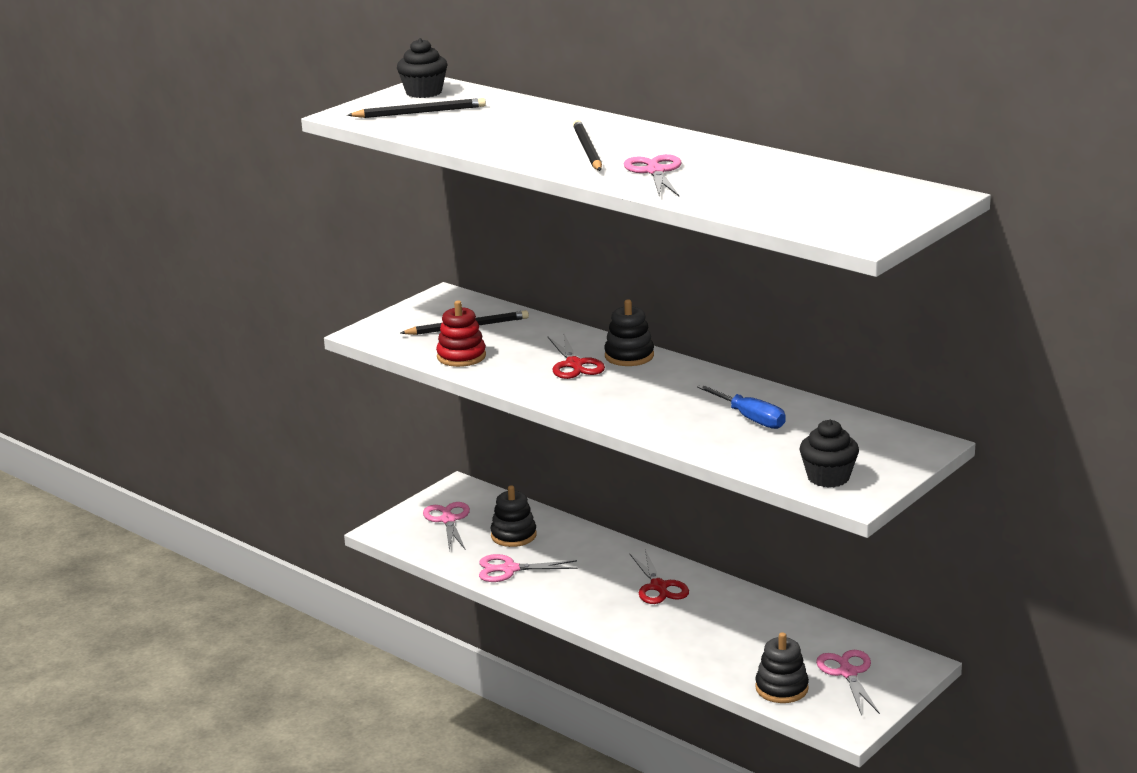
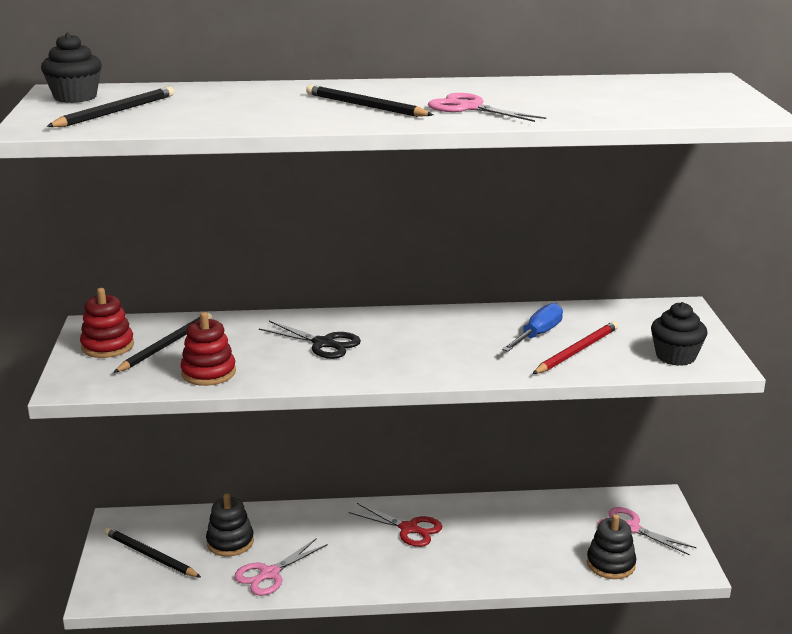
camera: 45 degrees left, 0 degrees up
(430, 314) = (107, 346): none -> red stacking toy
(448, 519) = (150, 555): pink scissors -> black pencil
(574, 365) = (324, 344): red scissors -> black scissors
(629, 356) = (355, 321): black stacking toy -> none
(750, 418) = (537, 335): blue screwdriver -> blue screwdriver turned 60 degrees counterclockwise
(755, 442) = (577, 351): none -> red pencil

